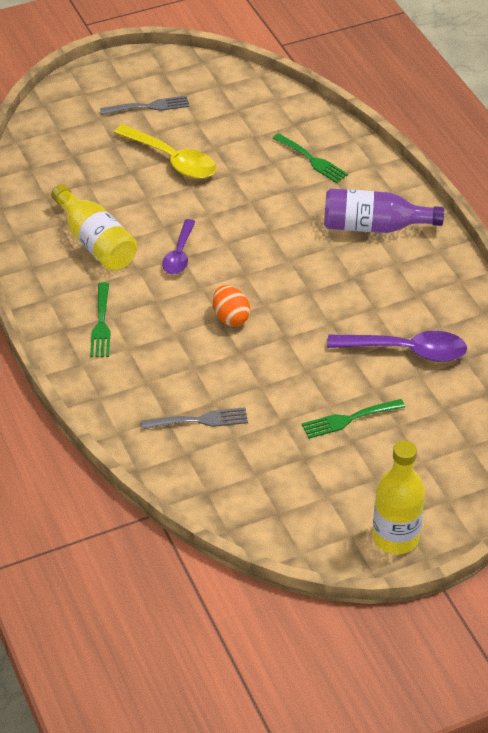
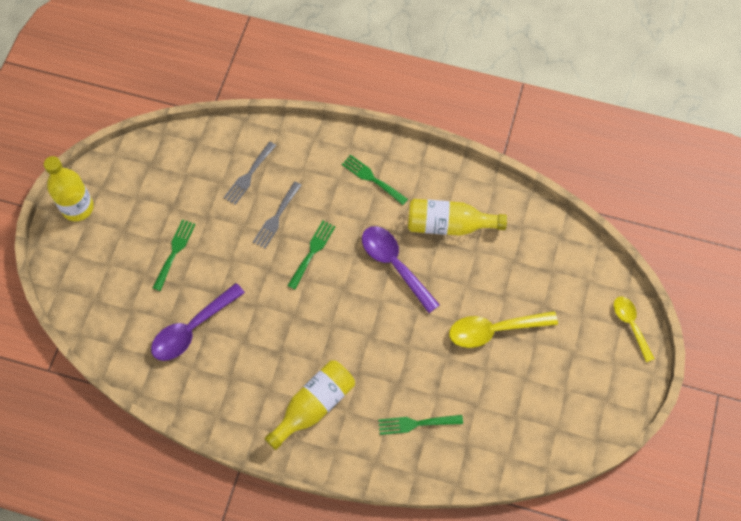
camera: 130 degrees right, 20 degrees up
(76, 89) = (630, 325): none -> yellow spoon
(149, 106) = (569, 359): grey fork -> grey fork (276, 217)
(179, 254) = (394, 265): purple spoon -> purple spoon, size x1.55
(230, 318) = (312, 252): orange egg -> green fork
(374, 226) = (314, 406): purple bottle -> yellow bottle

